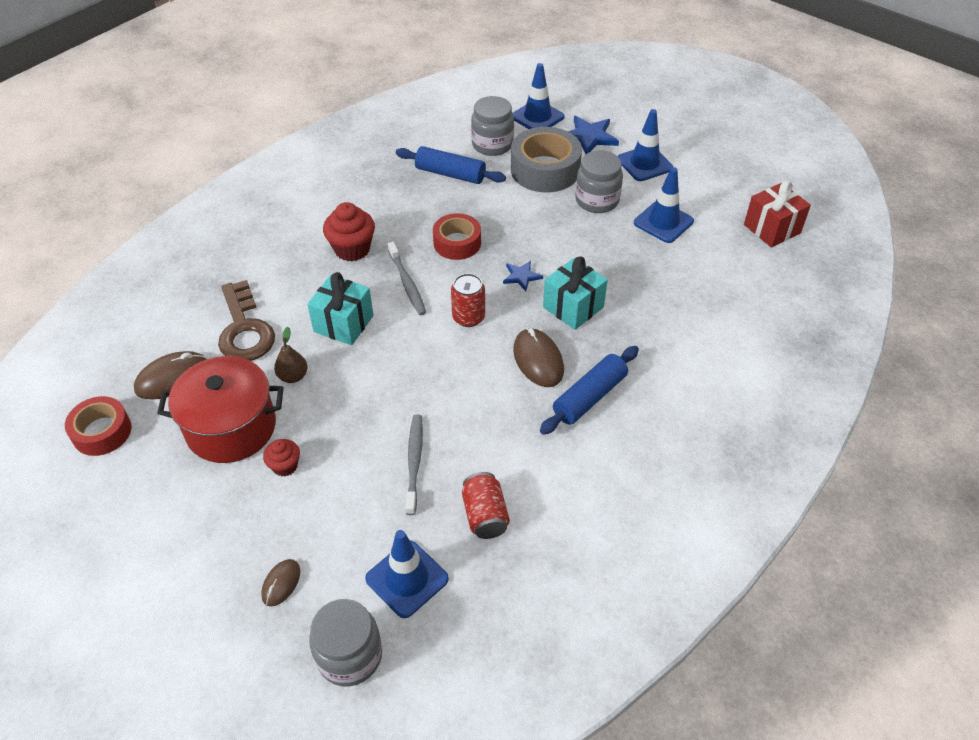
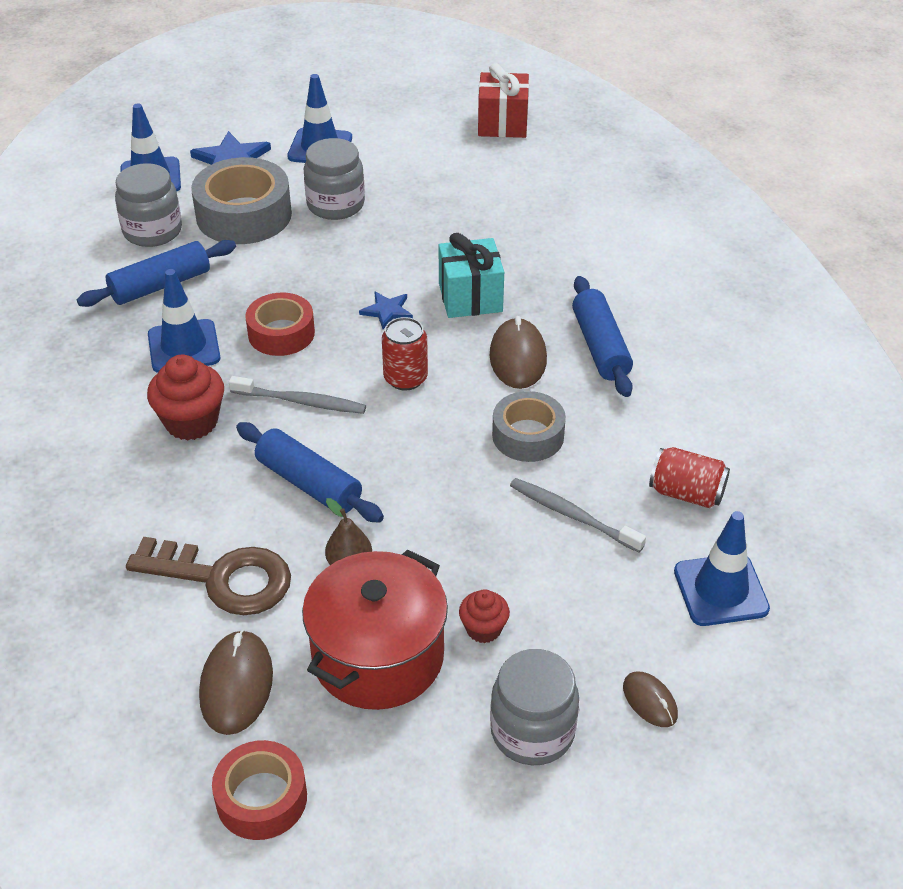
camera: 55 degrees left, 5 degrees down
(343, 324) = (309, 483): turquoise gift -> blue rolling pin
(349, 656) = (784, 679): grey jar -> grey jar (532, 732)
(468, 402) = (528, 435): none -> grey tape
(538, 360) = (518, 357): brown mouse -> brown mouse turned 75 degrees clockwise
(663, 222) = (418, 180): blue traffic cone -> blue traffic cone (184, 347)

